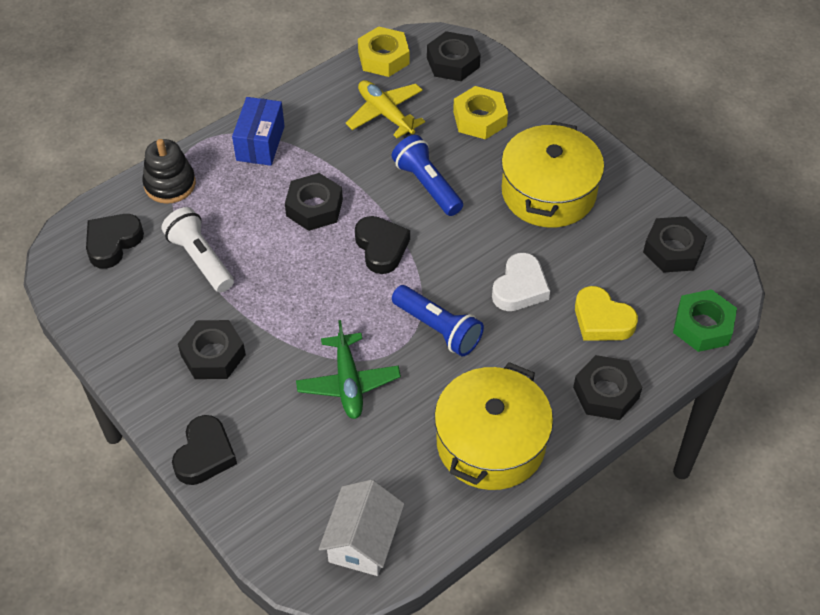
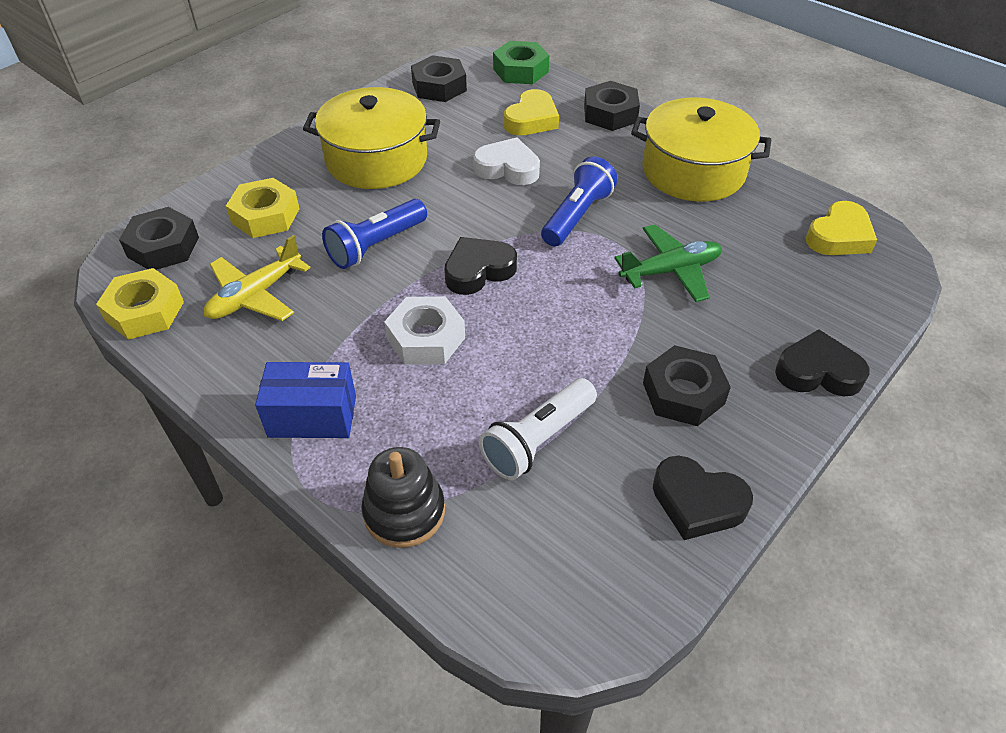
camera: 100 degrees left, 5 degrees down
(113, 243) = (535, 559): black heart -> black heart (697, 502)
(314, 207) = (426, 338): black nut -> white nut
(363, 541) = (839, 236): white house -> yellow heart

